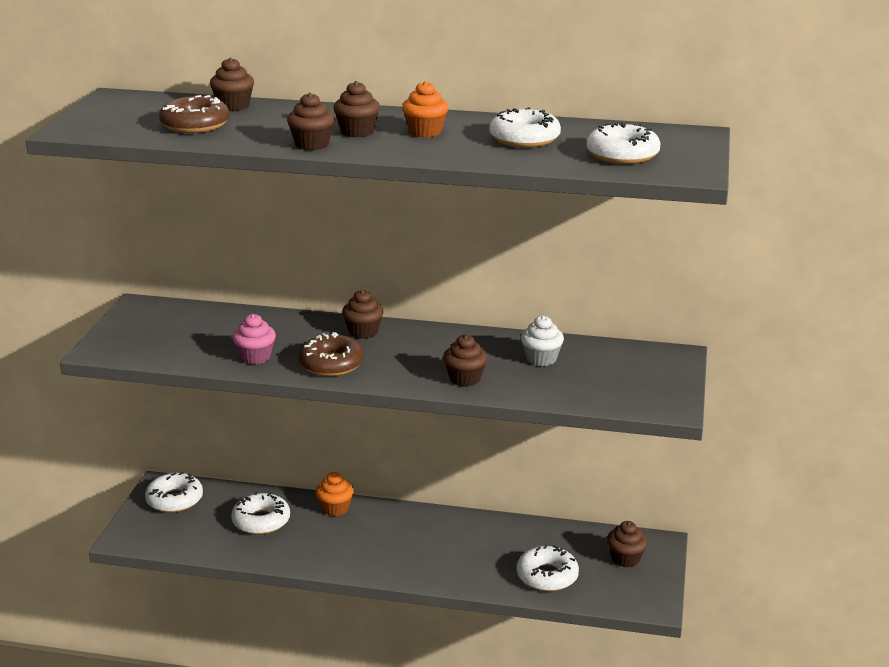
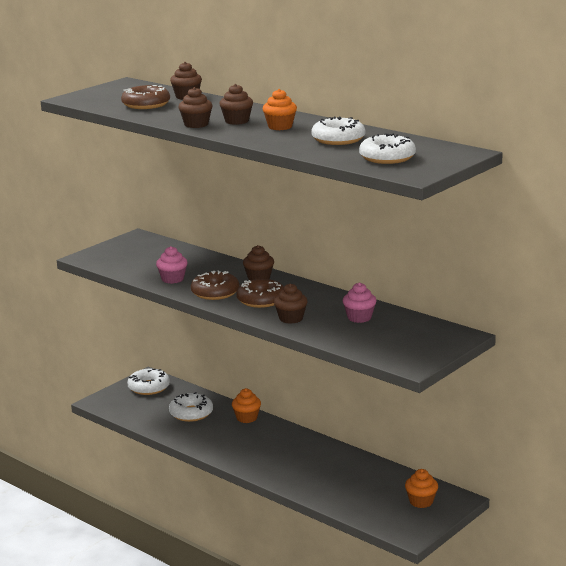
camera: 30 degrees right, 5 degrees down
(400, 361) = (261, 300): none -> brown donut
(541, 359) = (359, 318): white cupcake -> pink cupcake
(547, 576) = (351, 496): white donut -> none
(625, 559) = (421, 501): brown cupcake -> orange cupcake

